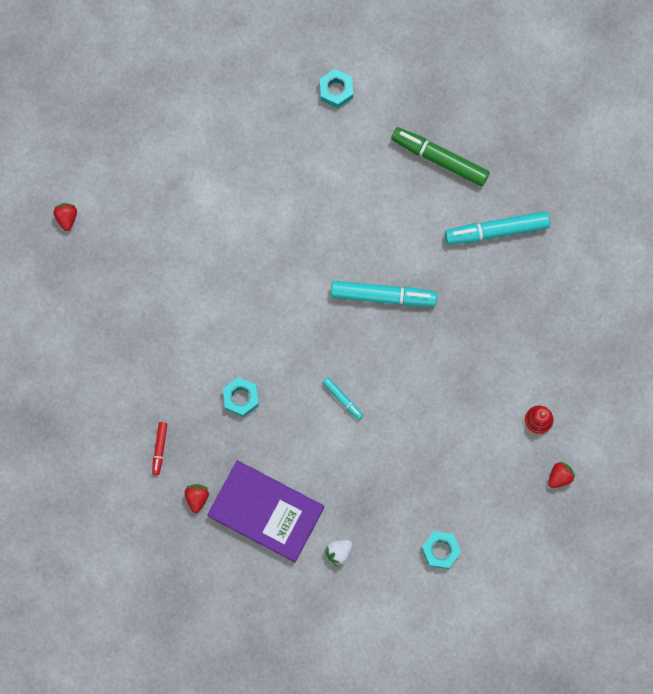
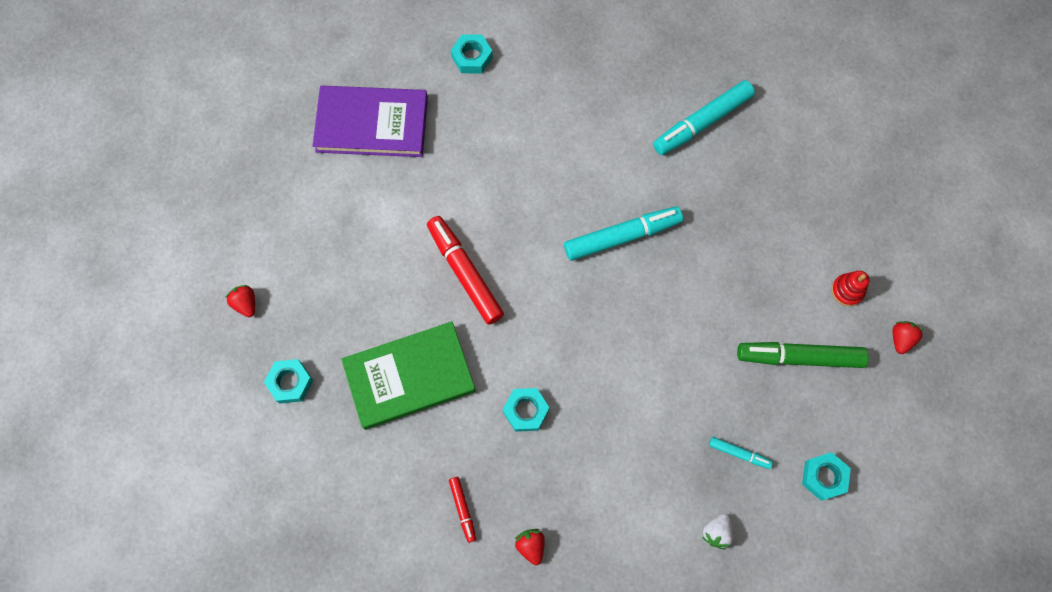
camera: 25 degrees left, 5 degrees down
(74, 295) = (290, 382): none -> turquoise nut
(165, 332) = (409, 377): none -> green book
(245, 269) = (465, 273): none -> red marker
(266, 511) = (615, 524): purple book -> purple book (372, 124)
(342, 399) = (635, 362): turquoise marker -> turquoise marker (739, 453)
(439, 159) = (609, 79): green marker -> green marker (799, 357)

